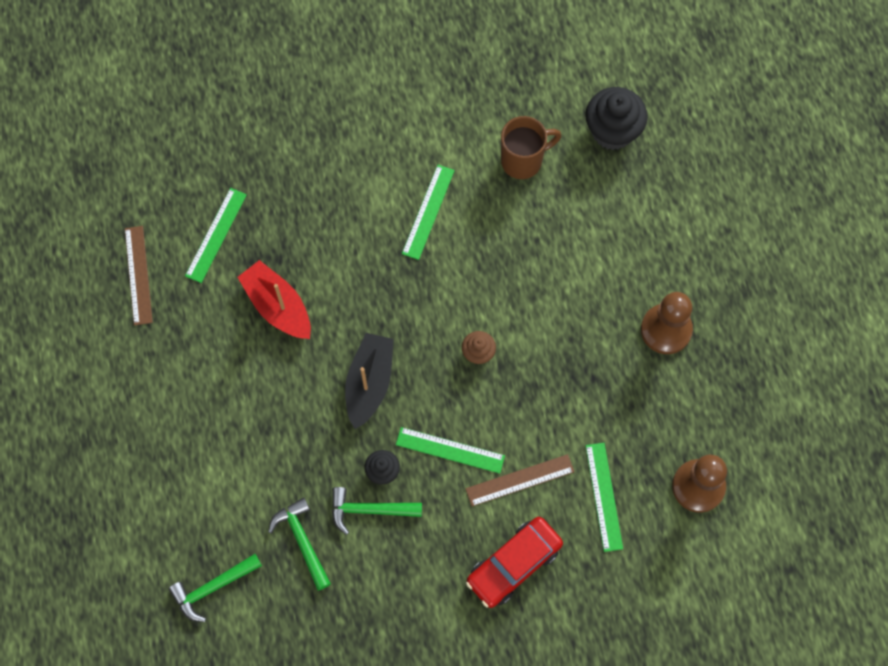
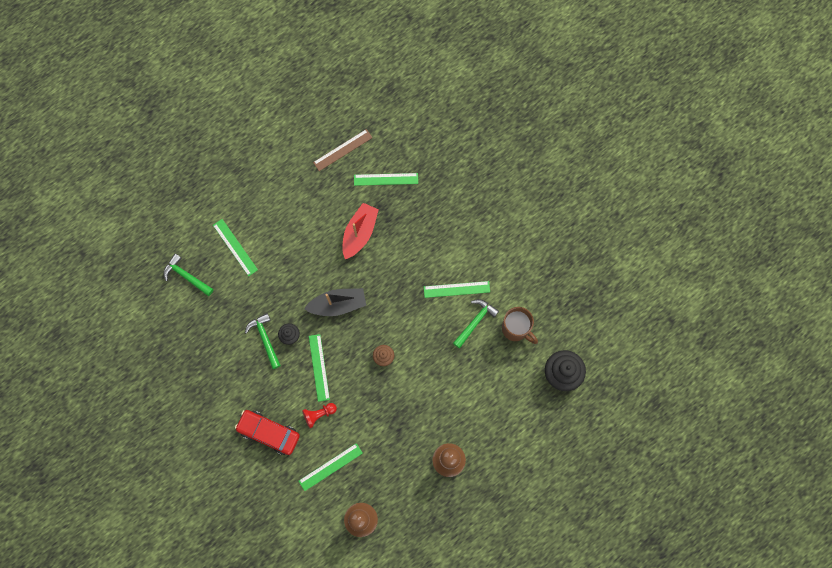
camera: 65 degrees right, 5 degrees up
(205, 495) = (235, 247): none -> green ruler
(302, 541) = (232, 311): green hammer -> green hammer (475, 321)
(520, 480) = (319, 414): brown ruler -> red pawn

